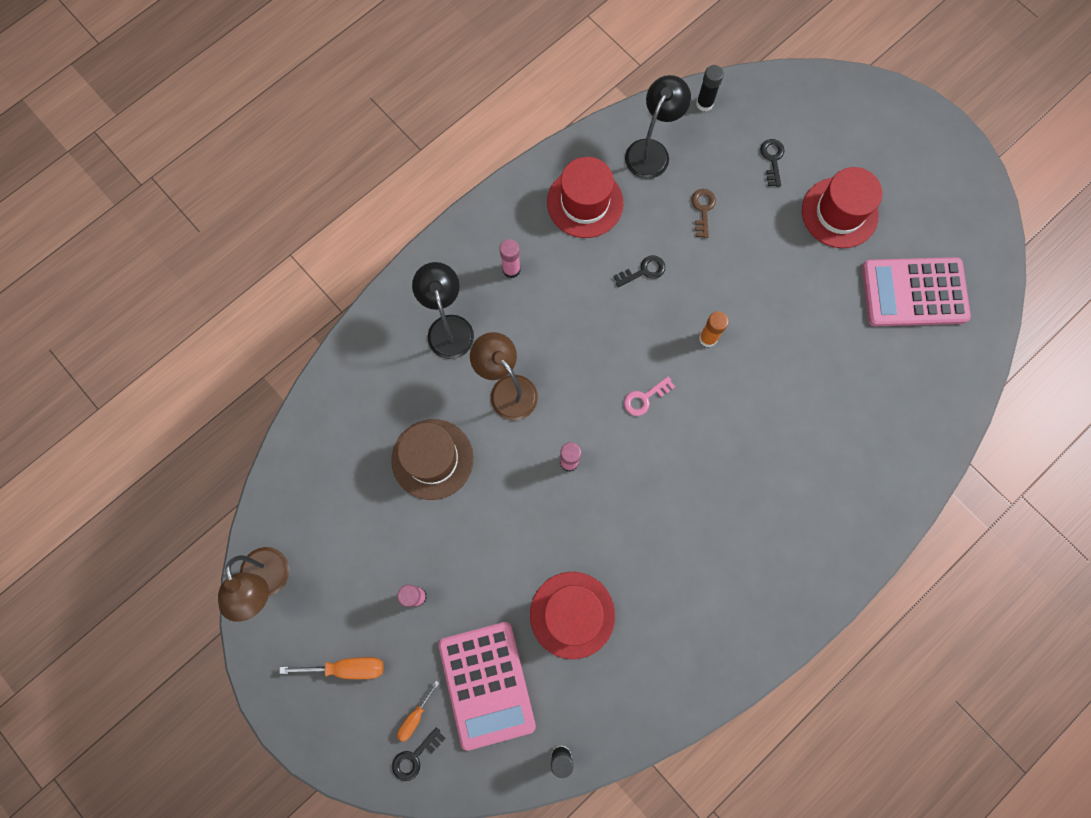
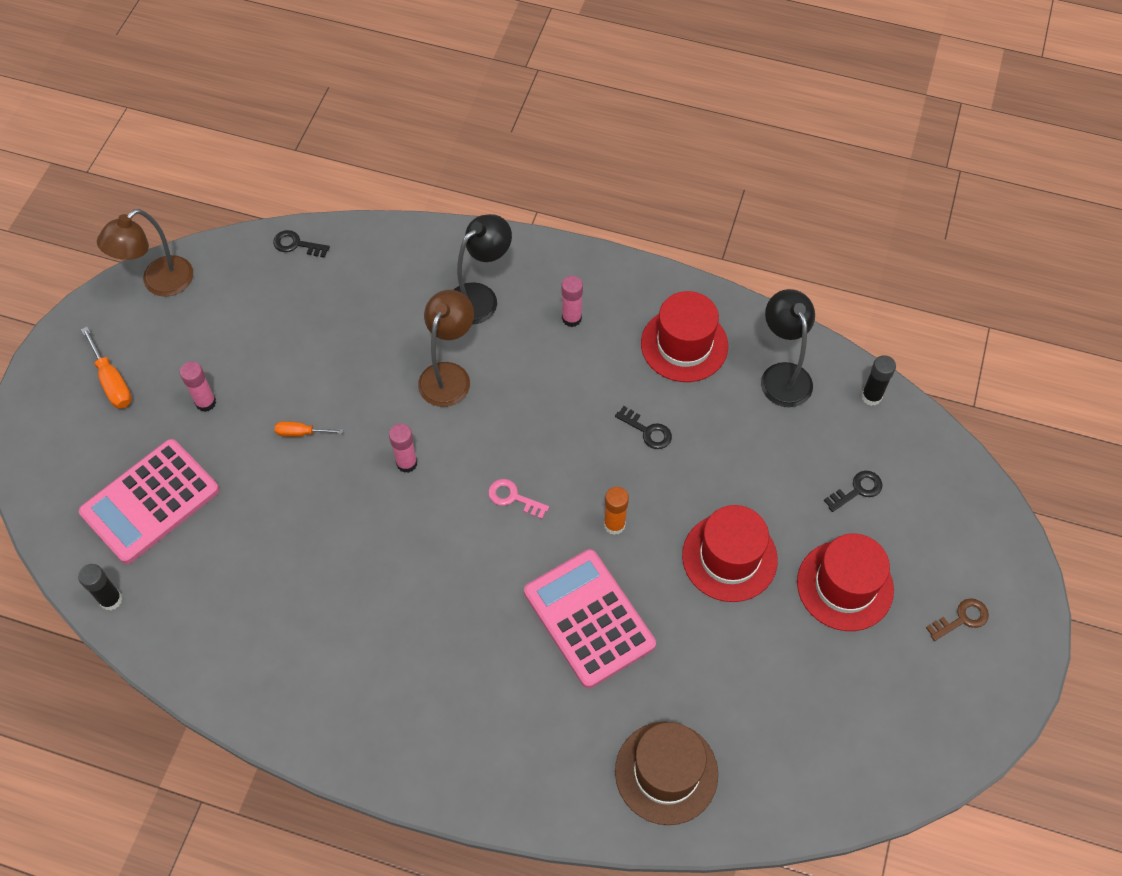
camera: 60 degrees right, 15 degrees down
(414, 757) = (54, 476): black key -> black key (296, 244)
(415, 717) = (92, 458): orange screwdriver -> orange screwdriver (301, 433)
(432, 459) = (344, 349): brown hat -> brown hat (666, 772)
(572, 615) = (255, 541): red hat -> red hat (729, 557)
(651, 151) = (782, 375): black lamp -> black lamp turned 105 degrees counterclockwise
(703, 209) = (752, 452): brown key -> brown key (962, 619)
(914, 292) = (805, 708): pink calculator -> pink calculator (589, 618)

